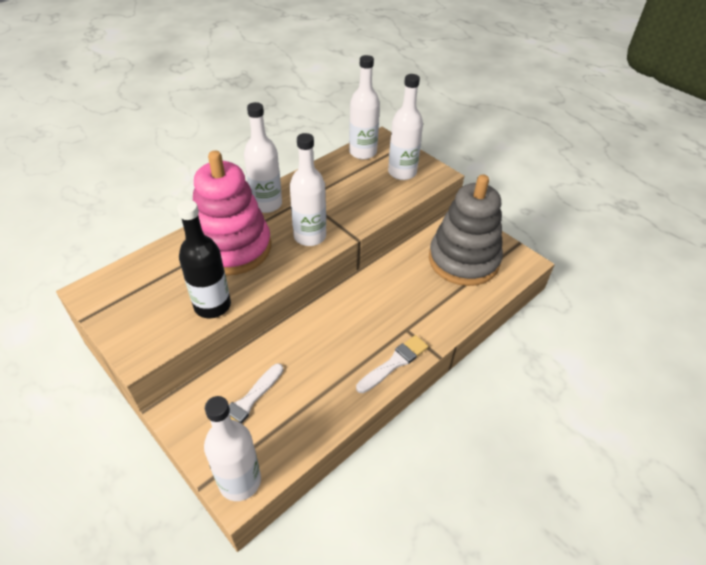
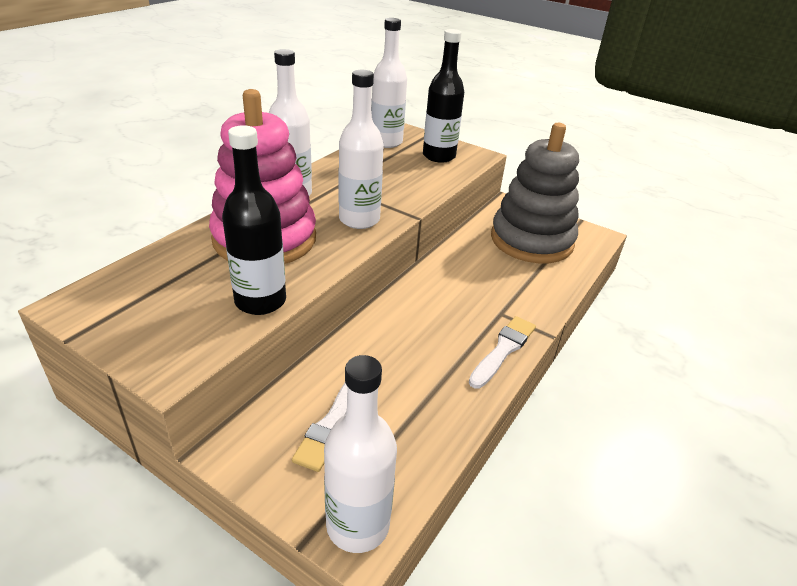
camera: 15 degrees left, 10 degrees down
(402, 172) = (439, 156): white bottle -> black bottle

